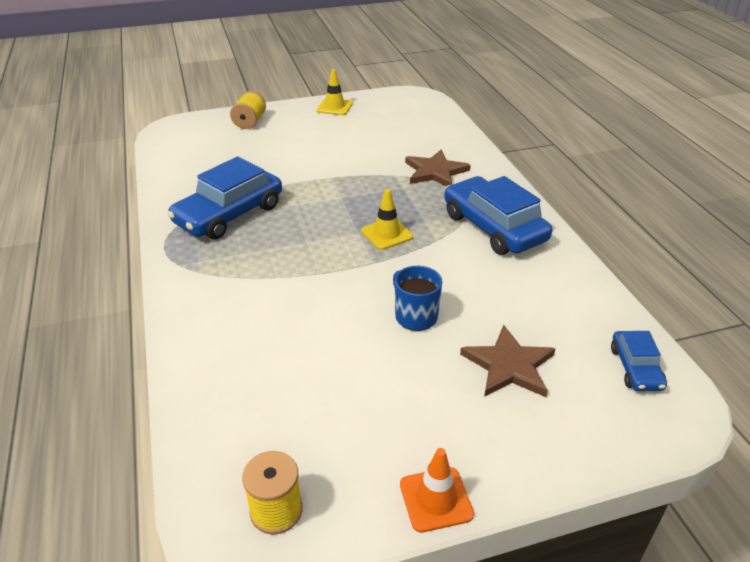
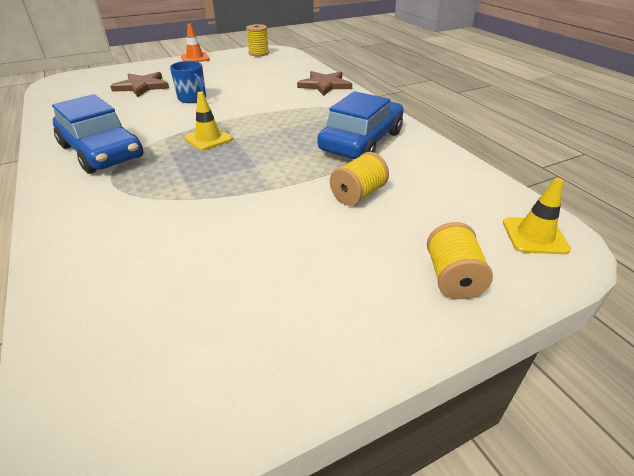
camera: 170 degrees right, 0 degrees up
(269, 166) = (358, 194): none -> yellow spool
(334, 107) = (311, 351): yellow traffic cone -> yellow traffic cone (534, 236)
(435, 172) = (137, 207): brown star -> brown star (324, 85)
(635, 368) = (66, 90): blue car -> none

